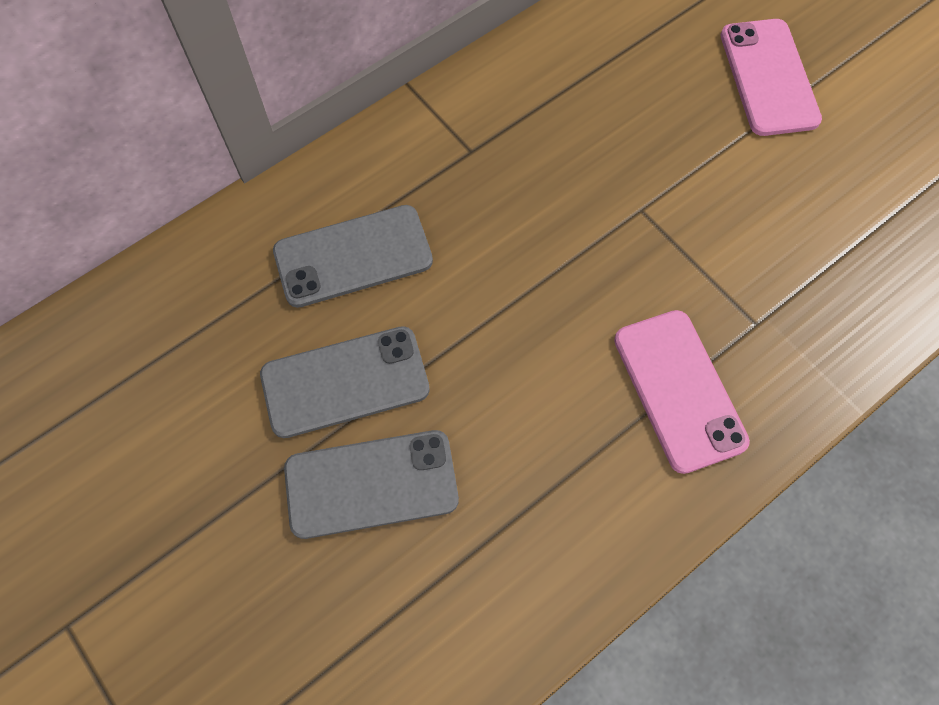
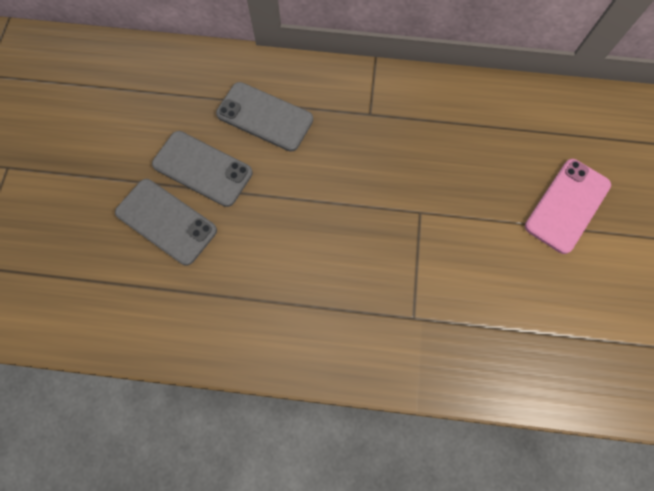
camera: 45 degrees right, 5 degrees up
(679, 390) = (340, 311): pink phone -> none

